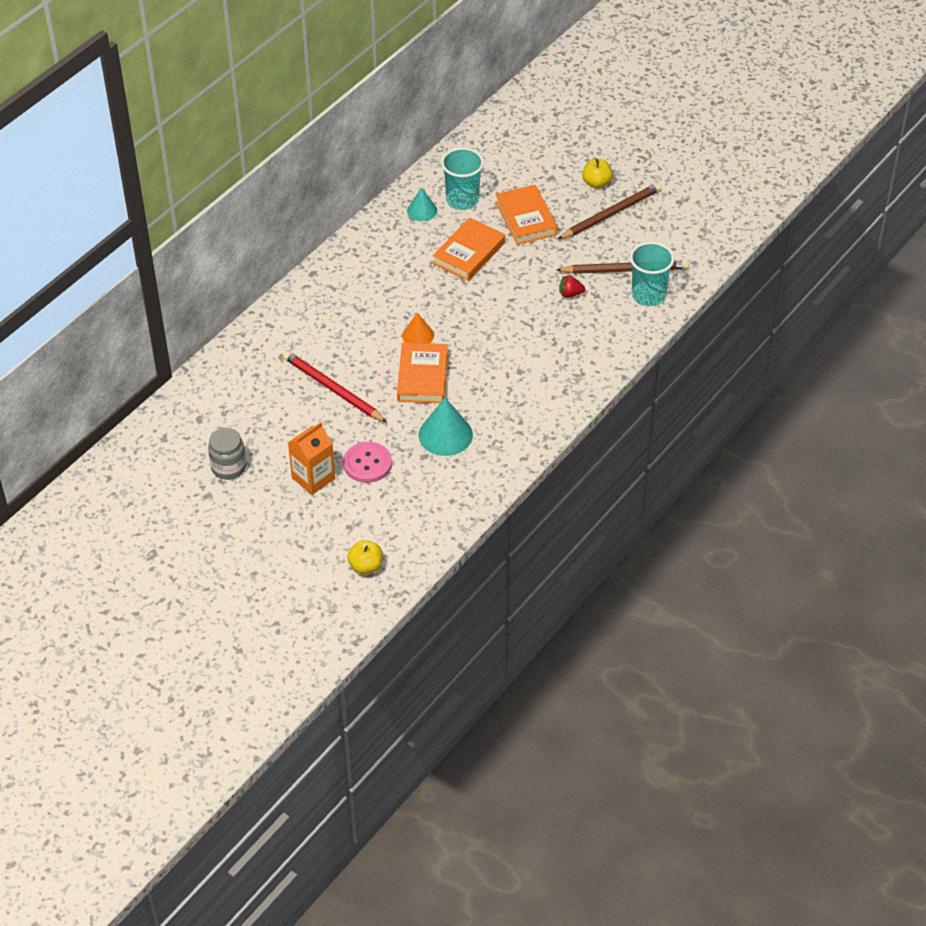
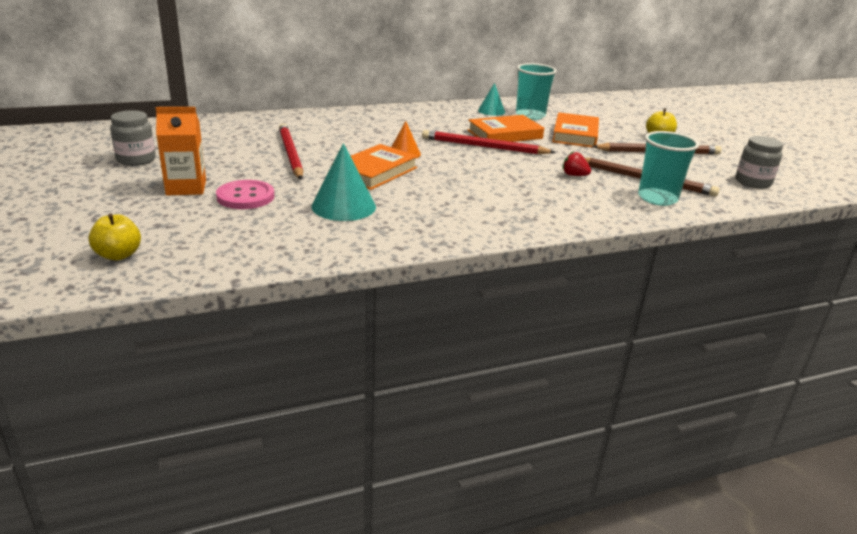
camera: 30 degrees right, 20 degrees down
(470, 286) = (484, 147): none -> red pencil
(704, 227) = (753, 182): none -> grey jar

